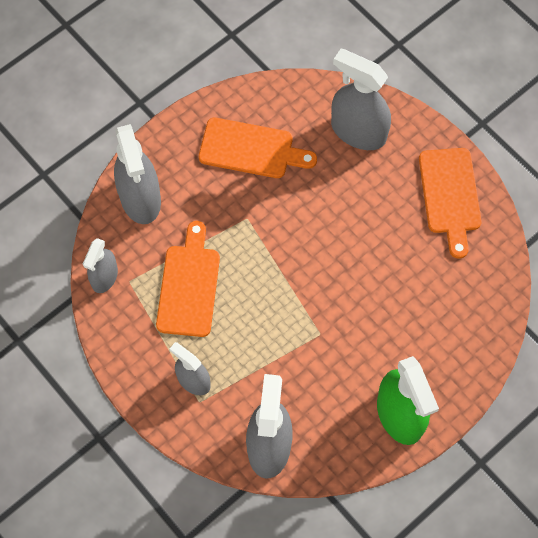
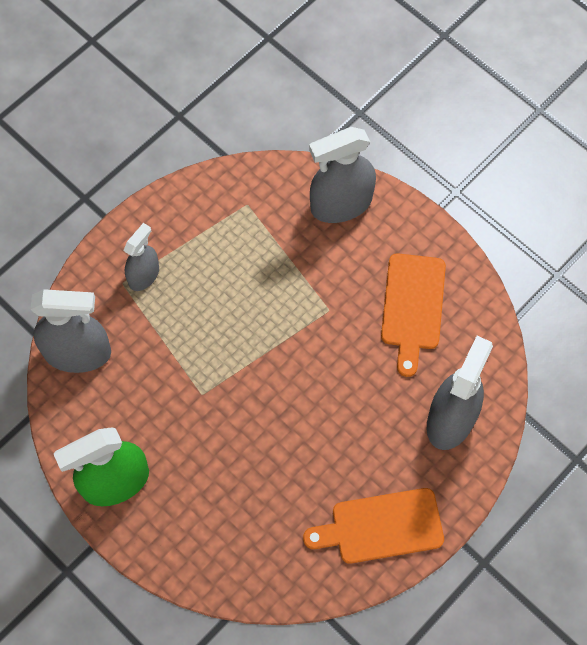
camera: 85 degrees right, 0 degrees up
(104, 277) = (249, 181): grey spray bottle -> none
(189, 286) = (246, 261): orange cutting board -> none

